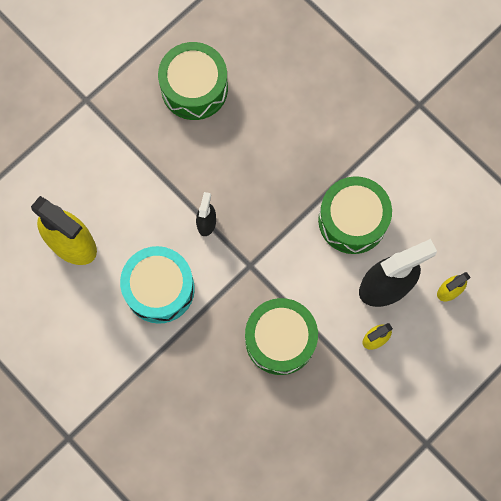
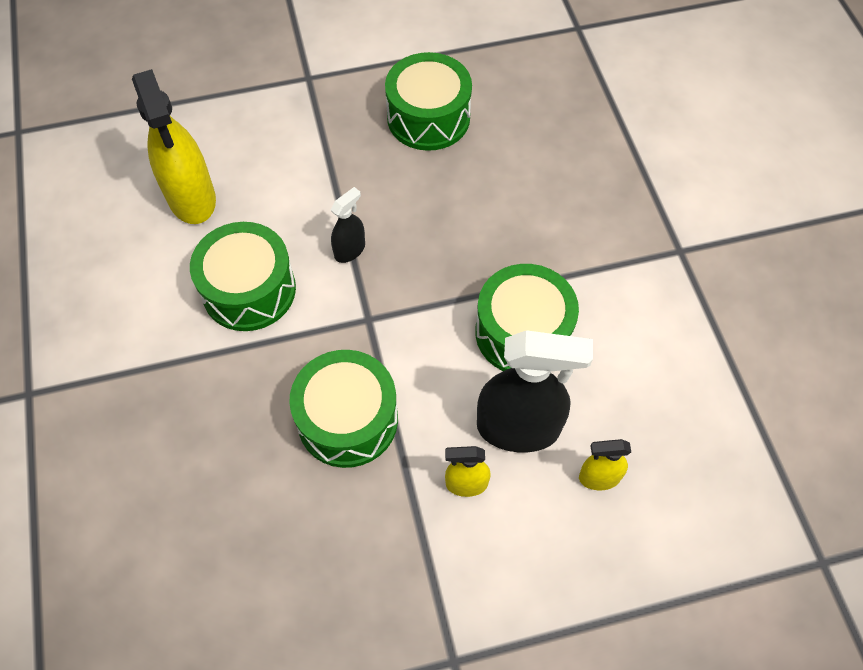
camera: 30 degrees right, 15 degrees down
(159, 289) = (249, 290): turquoise drum -> green drum

